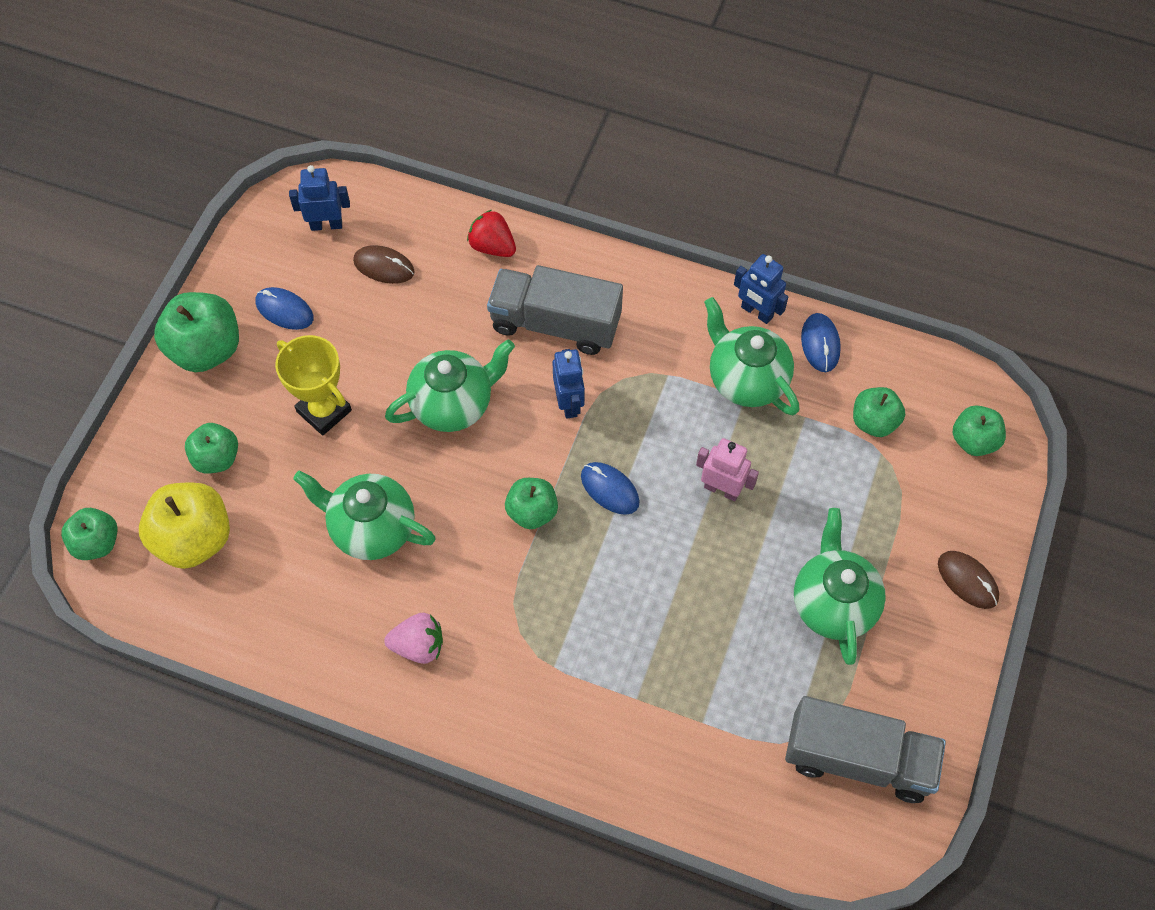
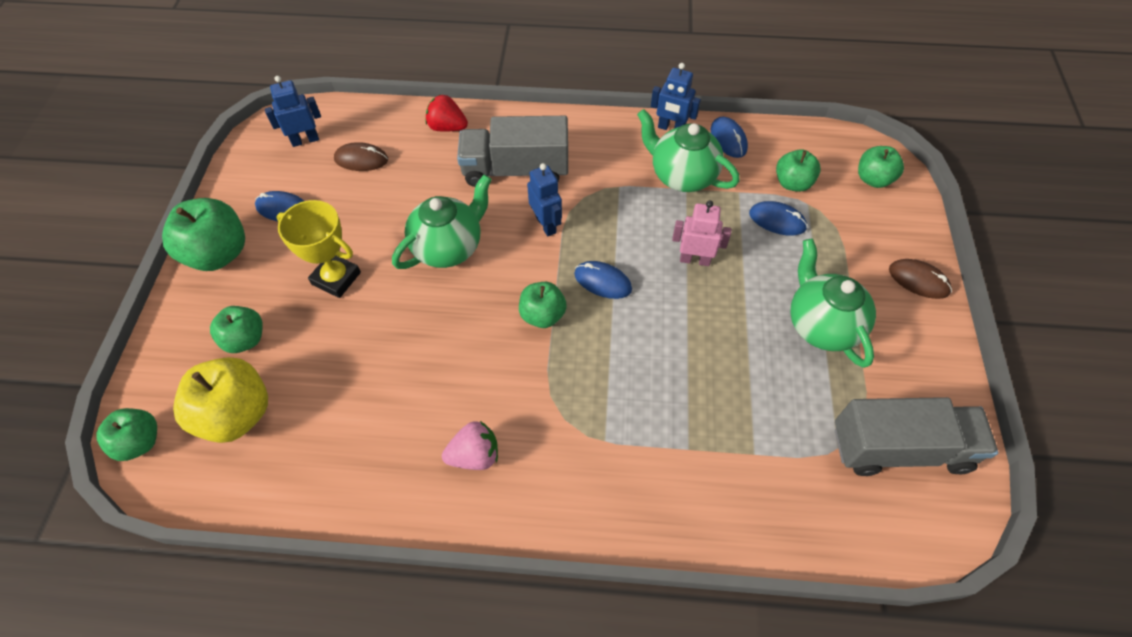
camera: 15 degrees left, 5 degrees down
(372, 528) = (403, 364): green teapot -> none
(835, 465) = (777, 220): none -> blue mouse

